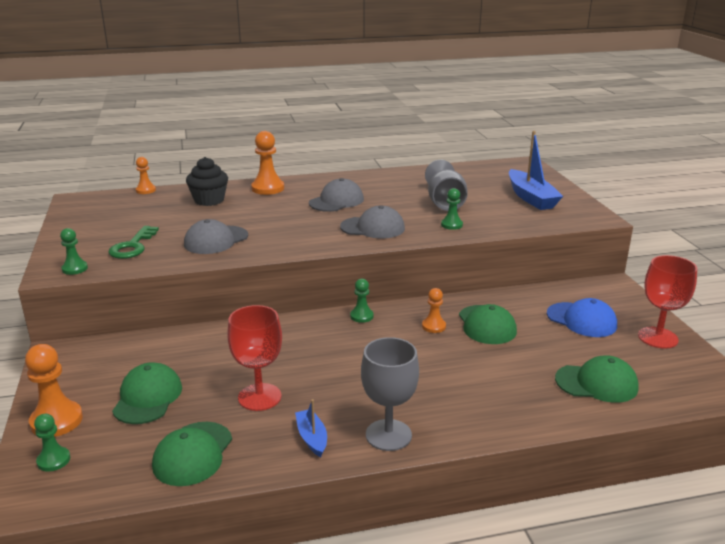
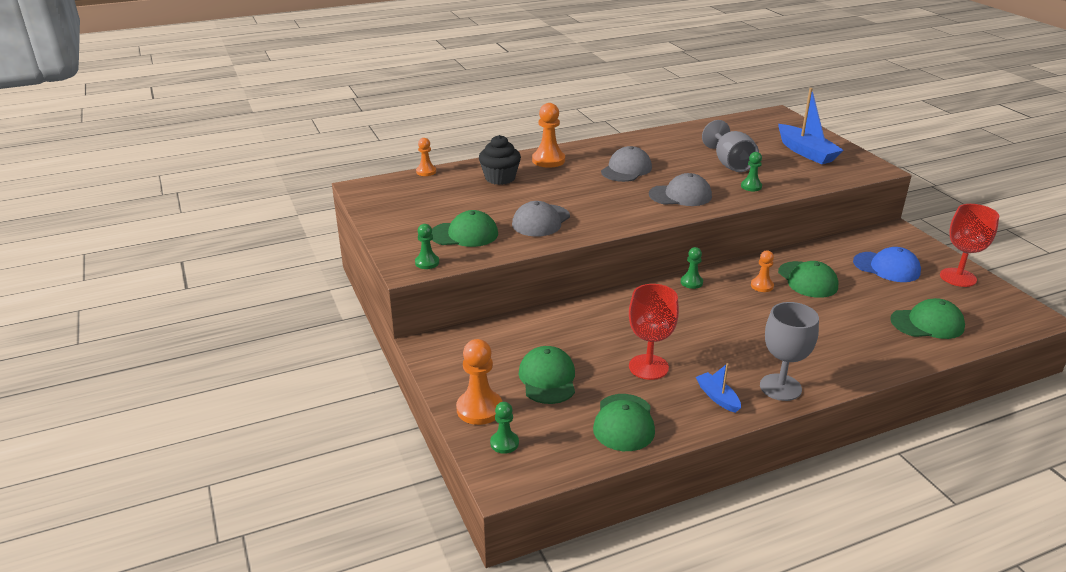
camera: 10 degrees left, 5 degrees up
(133, 246) = (464, 234): green key -> green cap

